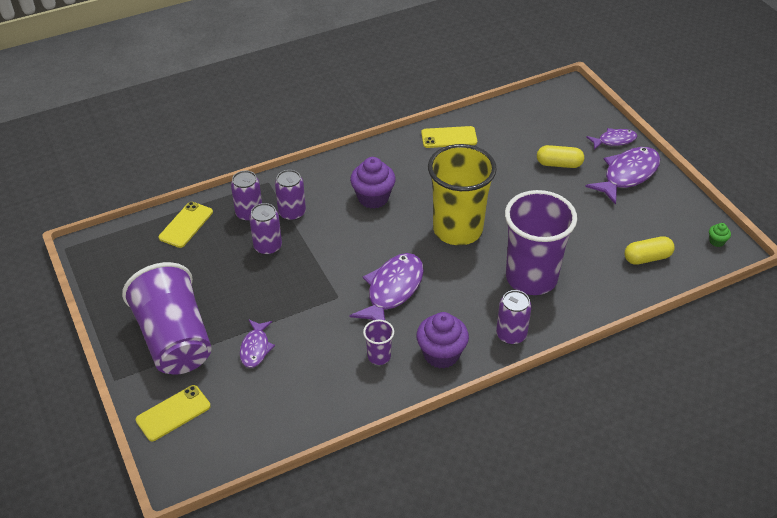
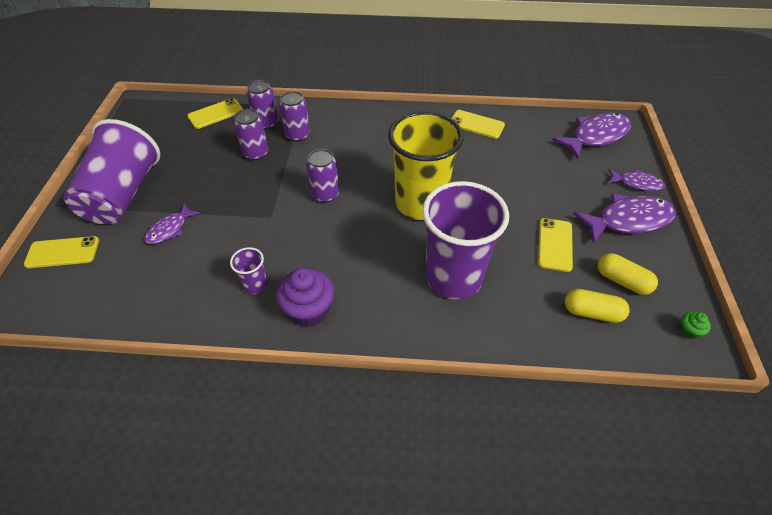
camera: 30 degrees right, 5 degrees up
(373, 198) = (371, 148): purple cupcake -> none
(392, 290) = (319, 231): purple fish -> purple fish (596, 136)
(511, 335) = (389, 324): purple can -> purple can (325, 194)
(559, 164) = (563, 184): yellow capsule -> yellow capsule (622, 281)
(587, 218) = (555, 244): none -> yellow phone

